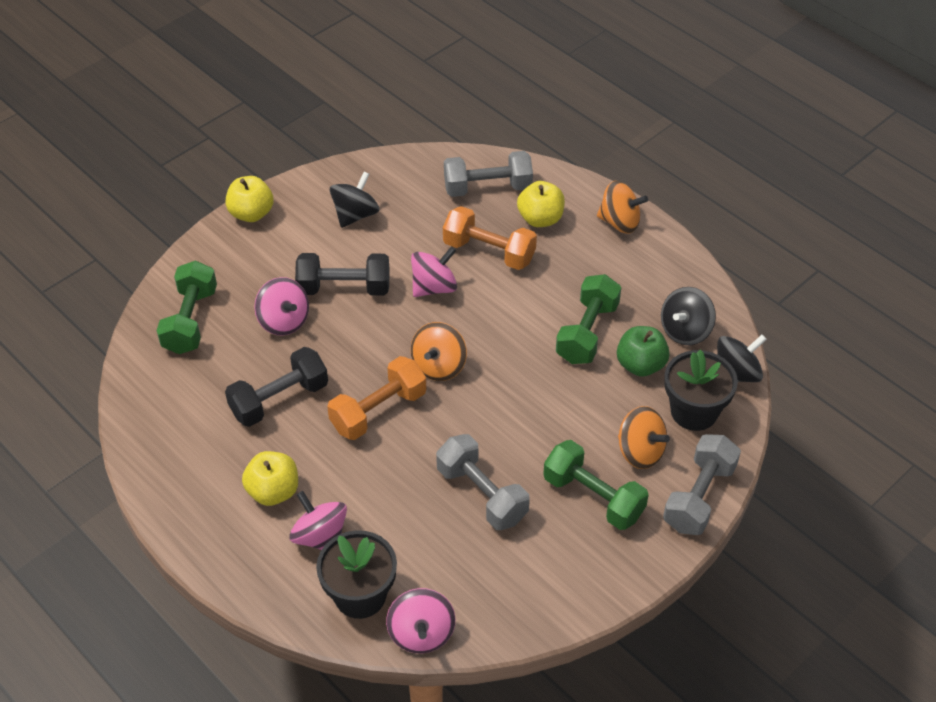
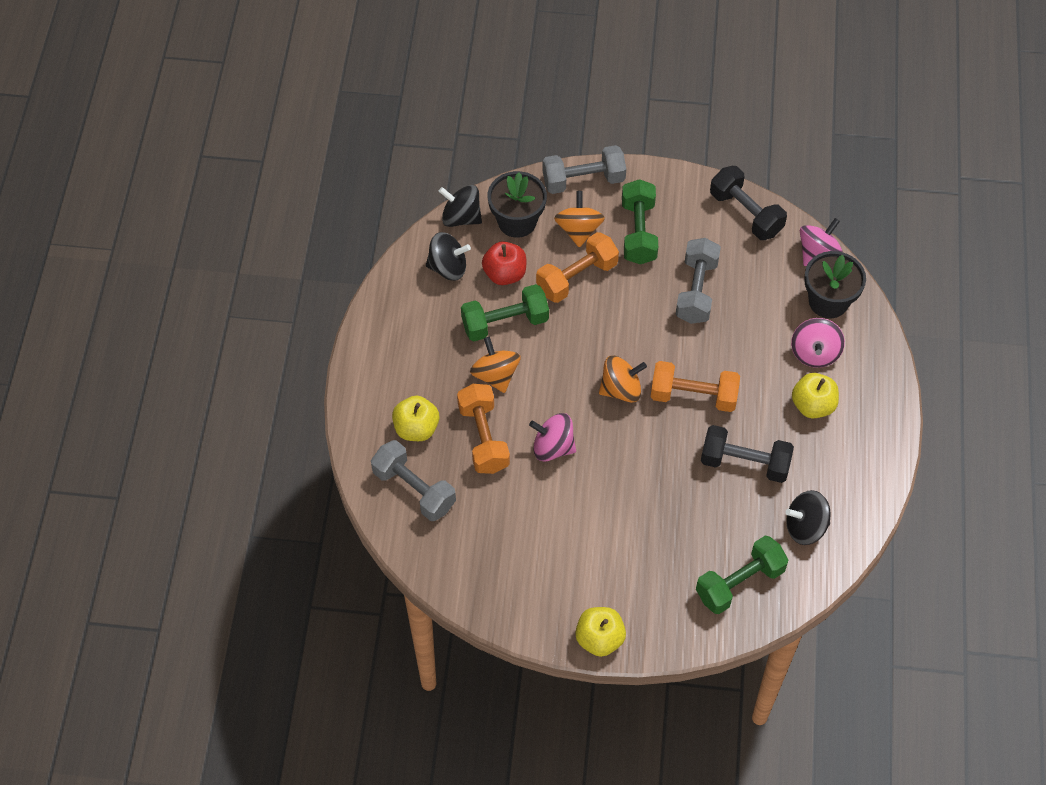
camera: 130 degrees left, 10 degrees up
(284, 321) = (678, 519): pink spinning top -> none
(344, 288) = (610, 506): black dumbbell -> black dumbbell (746, 213)
(355, 215) = (530, 560): black spinning top -> black spinning top (805, 527)
(586, 414) = (577, 277): none -> orange dumbbell
(619, 222) = (372, 374): orange spinning top -> orange spinning top (495, 375)
(640, 365) = (505, 274): green apple -> red apple

